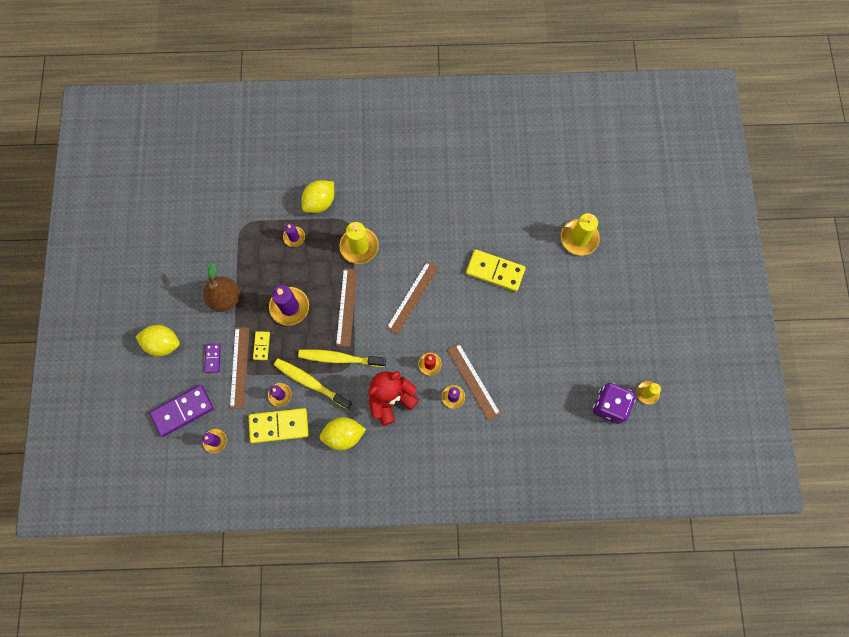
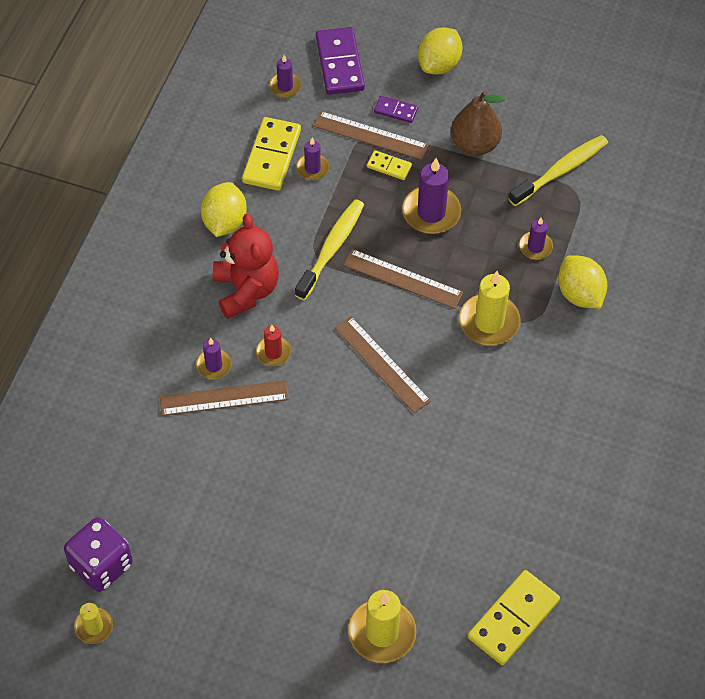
camera: 110 degrees right, 15 degrees down
(310, 382) = (313, 206): yellow toothbrush -> yellow toothbrush (561, 170)
(495, 271) = (377, 488): yellow domino -> yellow domino (513, 619)

